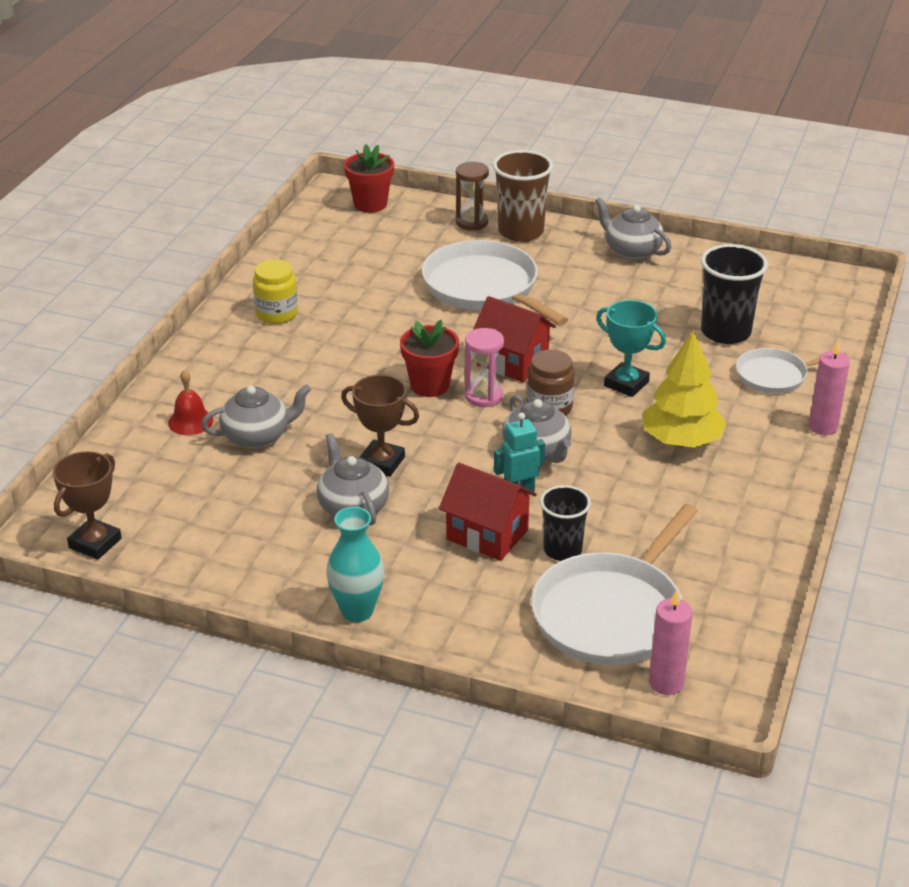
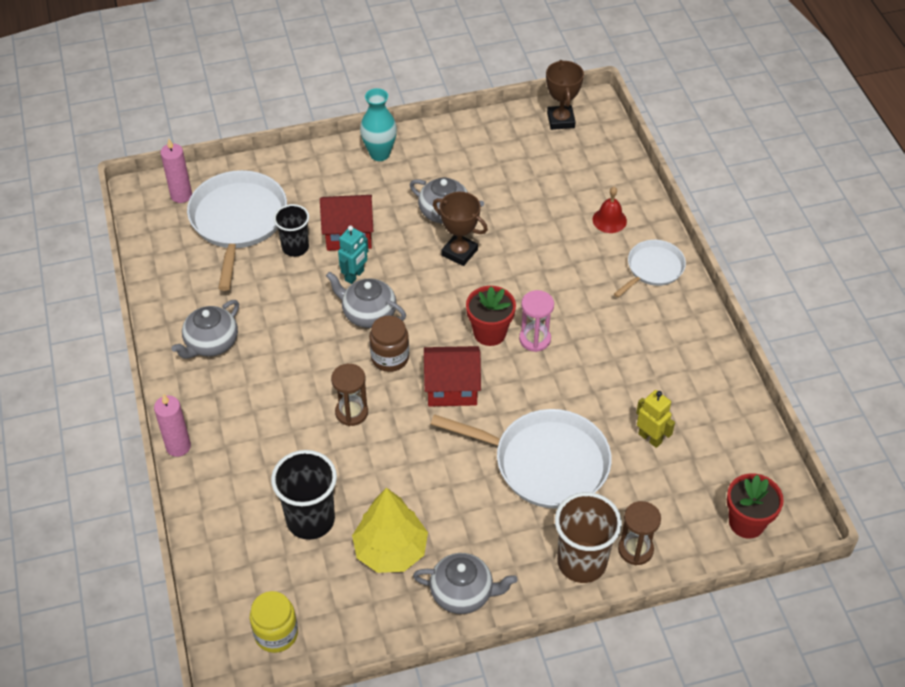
camera: 145 degrees right, 15 degrees up
(257, 436) = (556, 231): grey teapot -> grey teapot (211, 343)
(276, 314) = (667, 342): yellow jar -> yellow jar (276, 633)
(378, 268) = (650, 438): none -> yellow robot
(381, 462) = (459, 252): brown trophy -> brown trophy turned 45 degrees clockwise
(483, 396) = (444, 343): pink hourglass -> pink hourglass (535, 339)
(626, 384) = (351, 412): turquoise trophy -> brown hourglass
(681, 441) = (275, 376): yellow tree -> yellow tree (391, 550)
(775, 375) = (242, 486): white pan -> white pan (653, 269)

